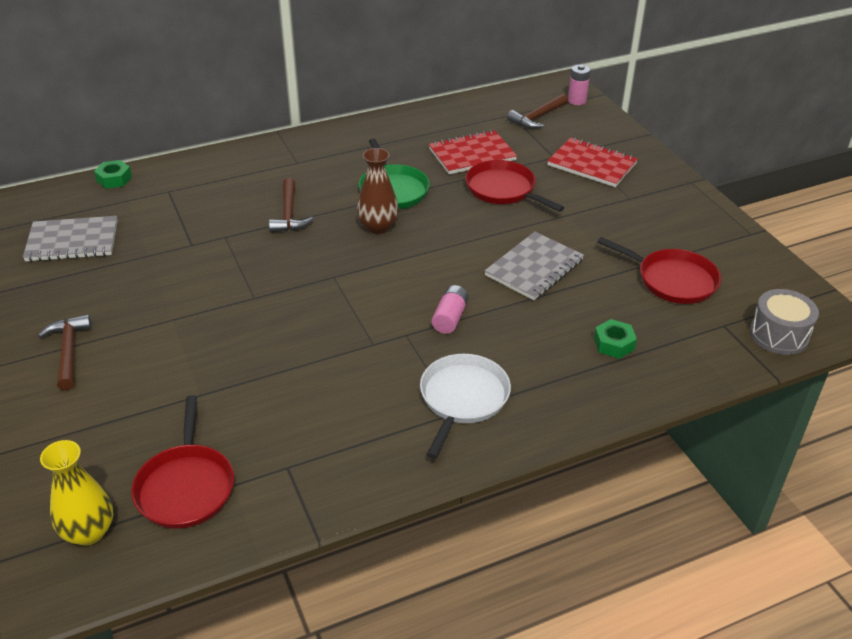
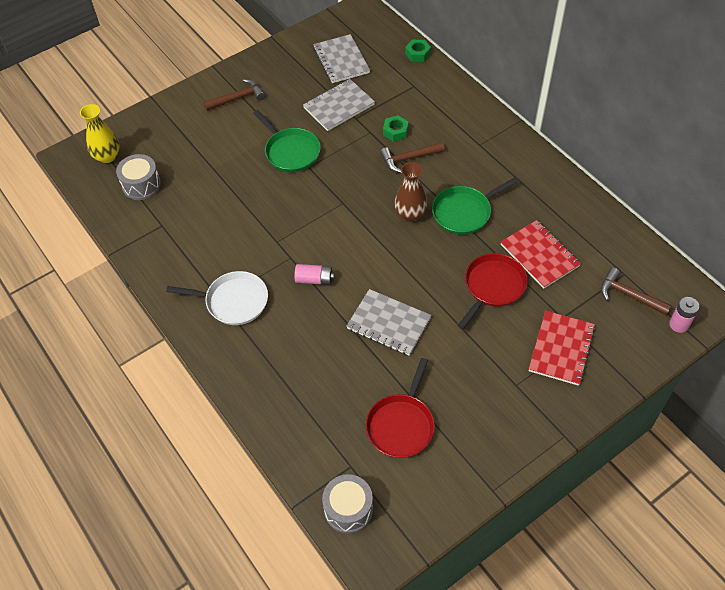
camera: 80 degrees right, 15 degrees up
(159, 256) = (338, 106): none -> grey notebook
(186, 487) = (141, 185): red pan -> grey drum
(216, 310) = (291, 151): none -> green pan
(614, 344) = (309, 387): green nut -> green nut (395, 131)

